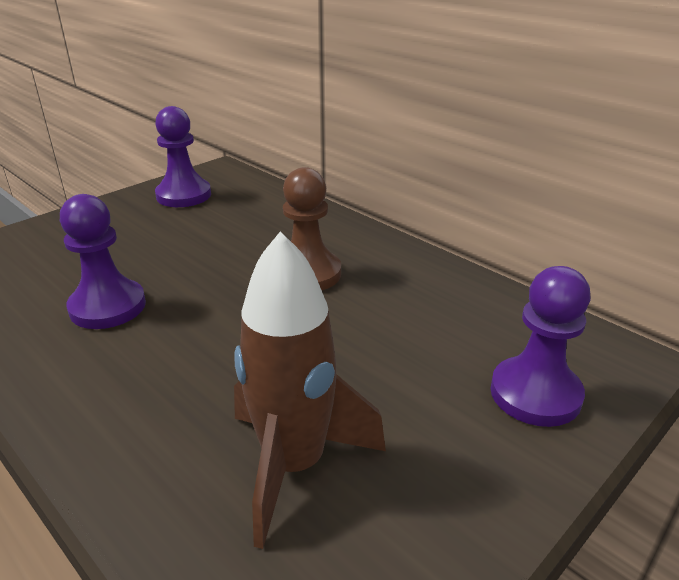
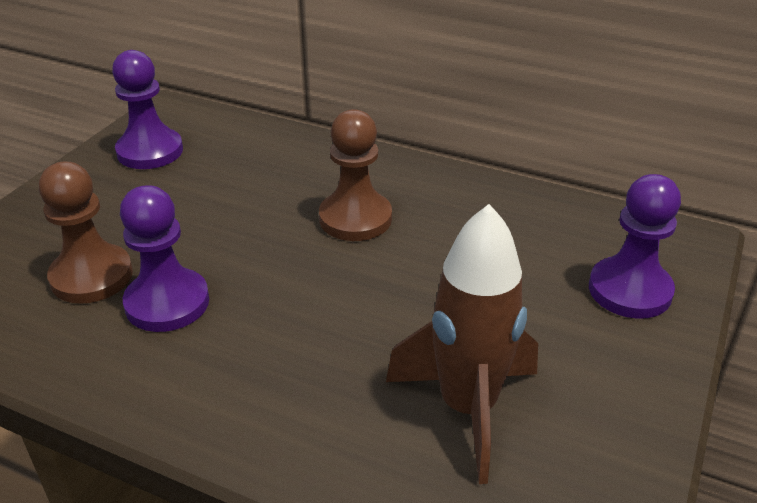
camera: 20 degrees left, 5 degrees up
(70, 275) = (91, 276): none -> brown pawn

